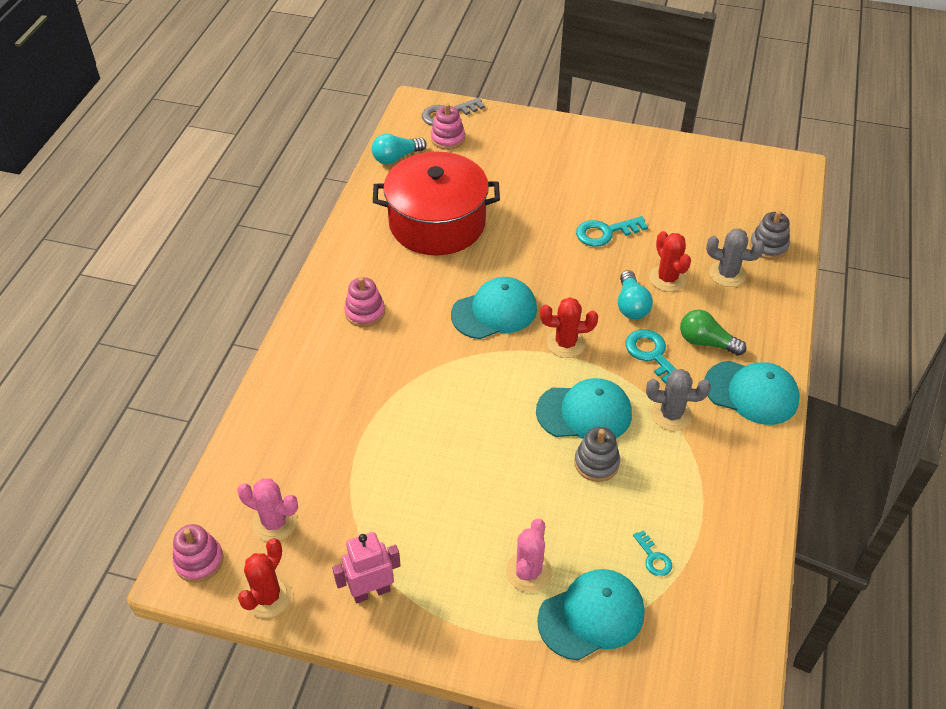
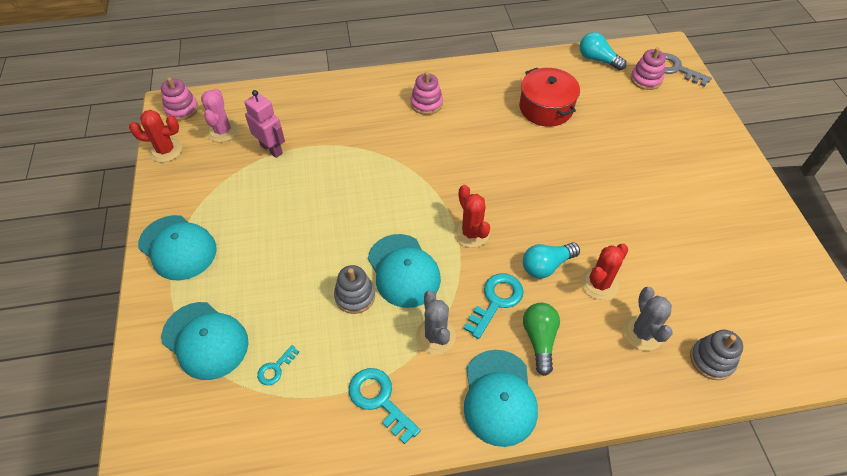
camera: 65 degrees right, 5 degrees up
(371, 591) = (185, 200): pink robot -> pink robot (271, 149)
(437, 223) = (546, 108): red pot -> red pot, size x0.64
(494, 311) = (476, 175): turquoise cap -> turquoise cap (178, 247)
(528, 572) = (232, 285): pink cactus -> none
(605, 232) = (621, 218): turquoise key -> turquoise key (379, 400)

